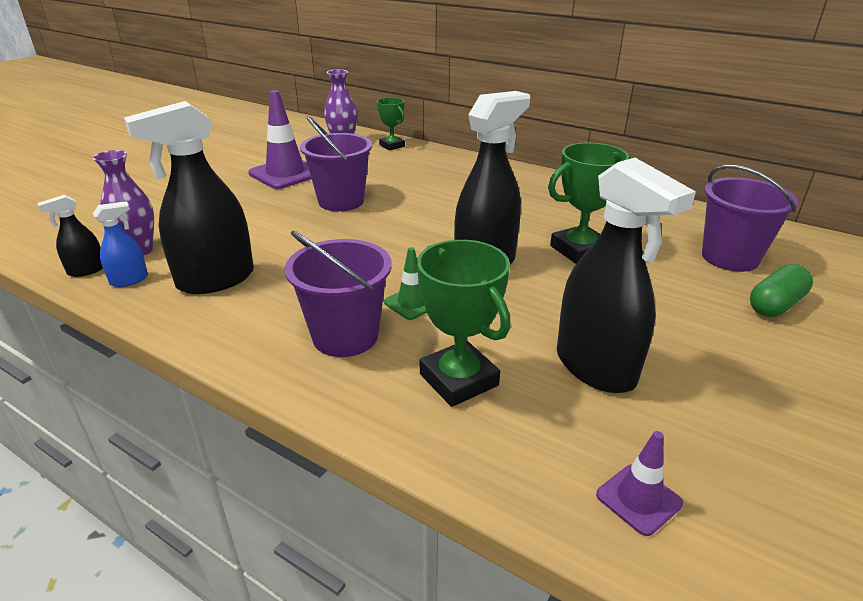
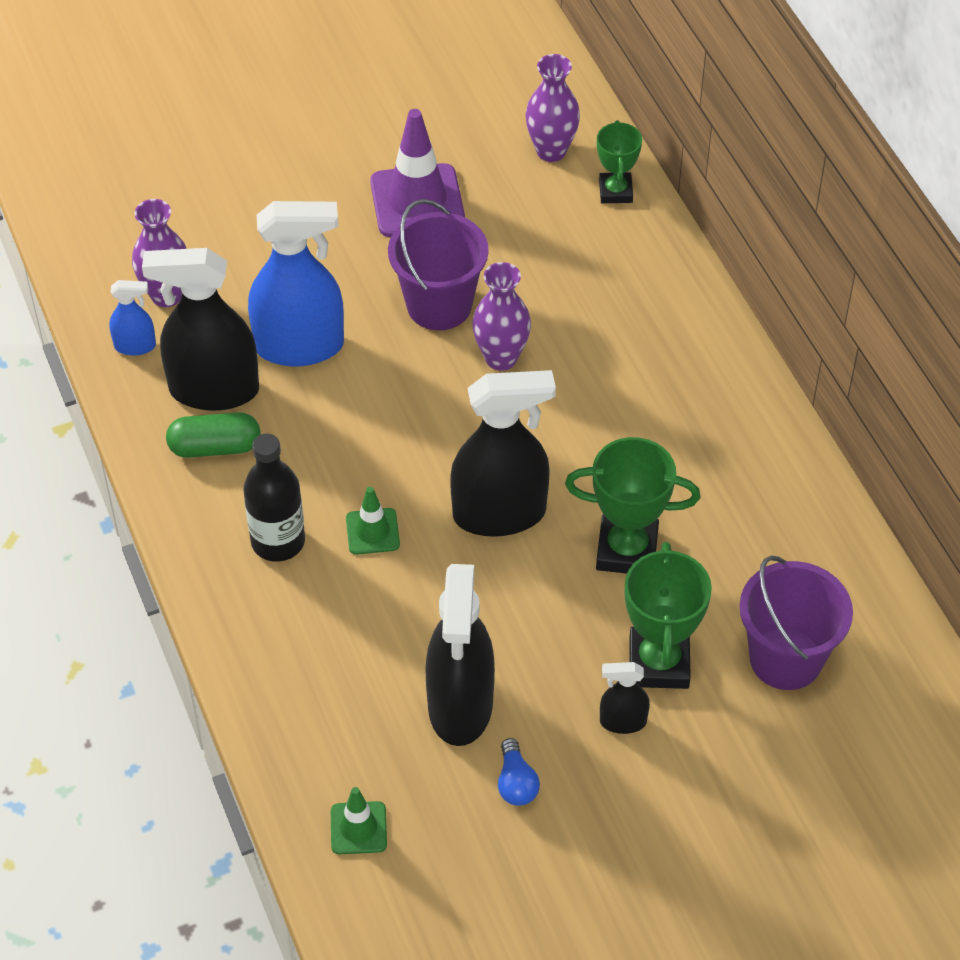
camera: 35 degrees right, 20 degrees up
(86, 270) = (103, 306): black spray bottle -> black spray bottle (622, 721)
(265, 241) = (300, 346): none -> blue spray bottle
(345, 336) = (278, 541): purple bucket -> black bottle
(402, 207) = (501, 358): none -> purple vase
(458, 379) = (332, 648): green trophy -> green trophy (658, 663)
(638, 499) = (358, 828): purple traffic cone -> green traffic cone
(698, 393) = (516, 783): none -> blue light bulb
(775, 305) = (734, 744): green capsule -> green capsule (215, 447)

